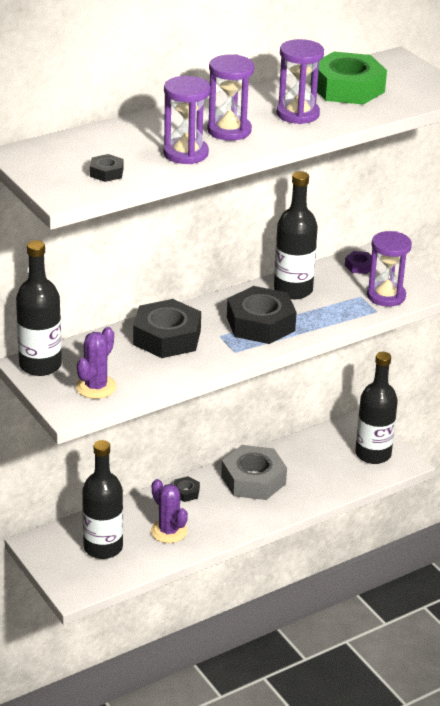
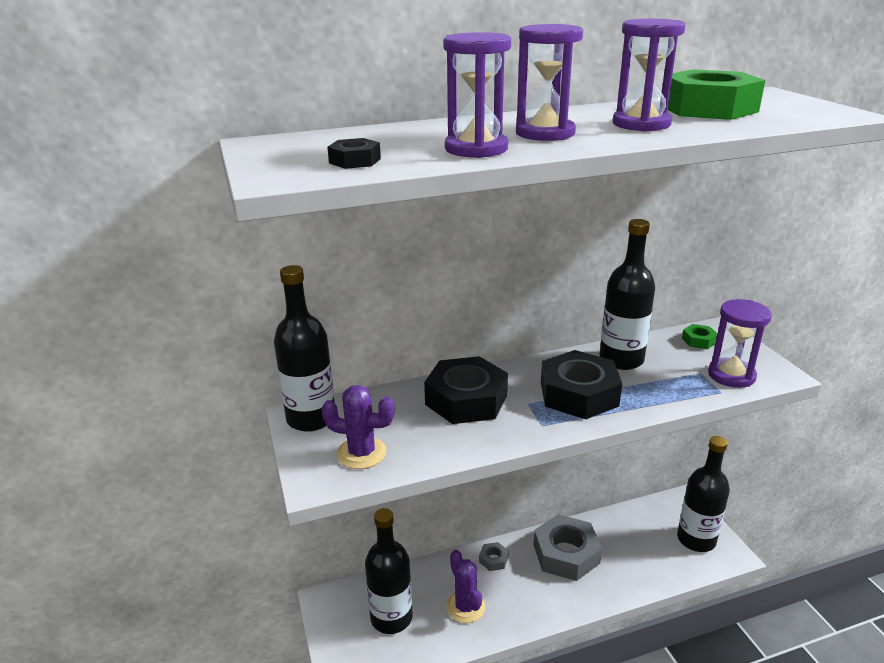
camera: 15 degrees right, 5 degrees down
(96, 387) = (361, 453): purple cactus -> purple cactus turned 60 degrees clockwise
(186, 492) = (493, 559): black nut -> grey nut
(359, 266) = (699, 340): purple nut -> green nut

